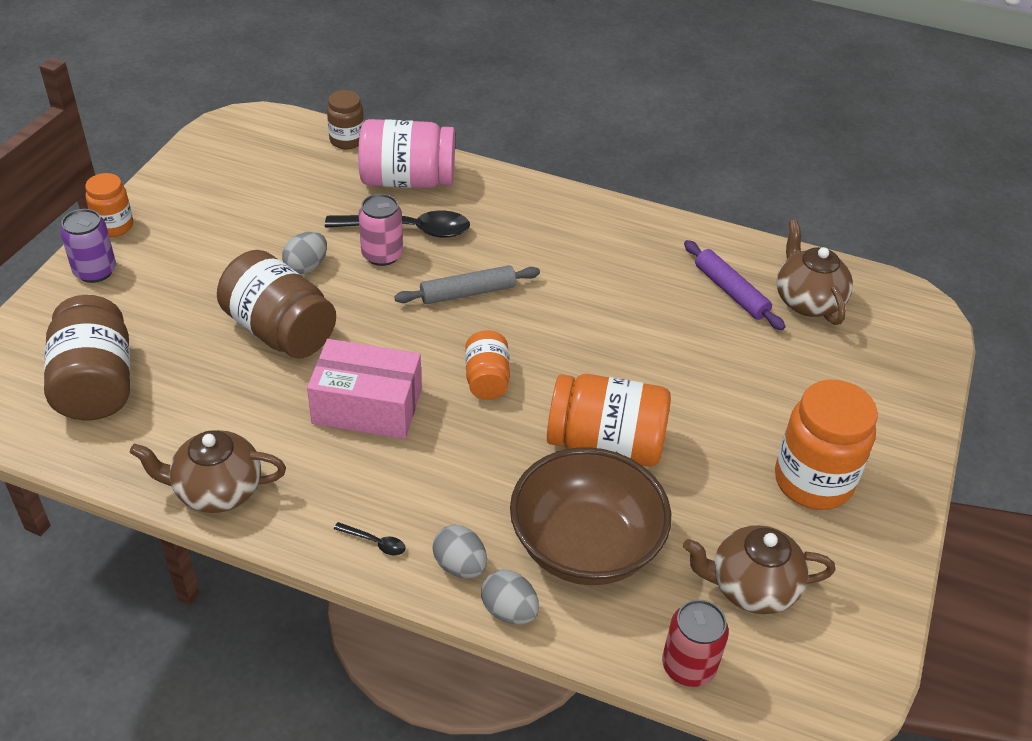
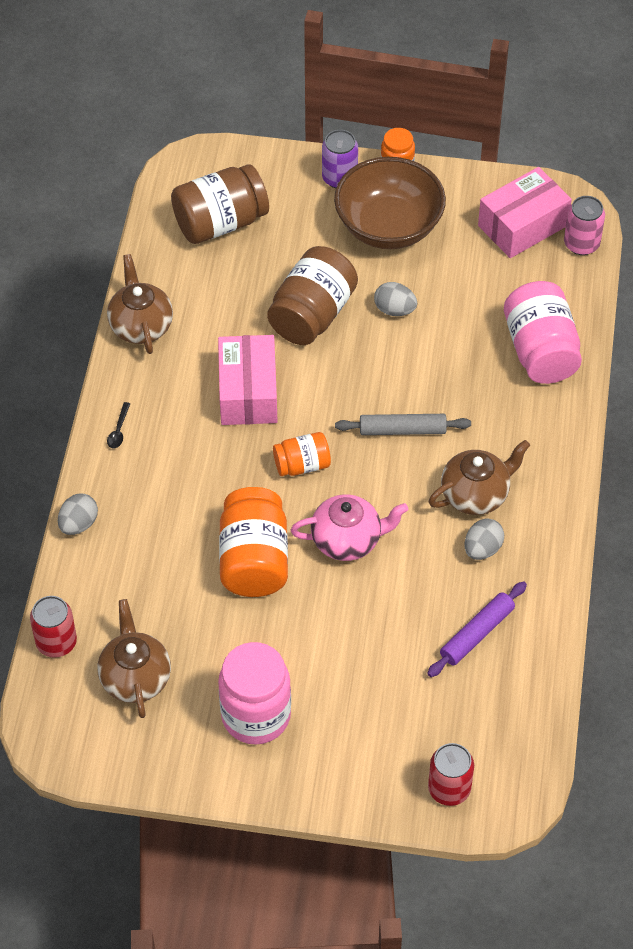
camera: 80 degrees right, 10 degrees up
(246, 158) = (522, 226): none -> pink box
(347, 140) = (581, 290): brown jar -> none
(382, 255) = (429, 357): pink can -> pink can (581, 244)
(408, 229) = (470, 368): black spoon -> none
(460, 565) = (111, 486): grey egg -> grey egg (482, 549)
(468, 292) = (402, 430): grey rolling pin -> grey rolling pin turned 60 degrees counterclockwise
(585, 546) = (147, 562): brown bowl -> brown bowl (388, 226)
(598, 362) = (347, 540): none -> pink teapot
(807, 301) = (486, 700): brown teapot -> brown teapot (476, 494)
(813, 481) = (256, 715): orange jar -> pink jar
(906, 347) = (449, 789): none -> red can

